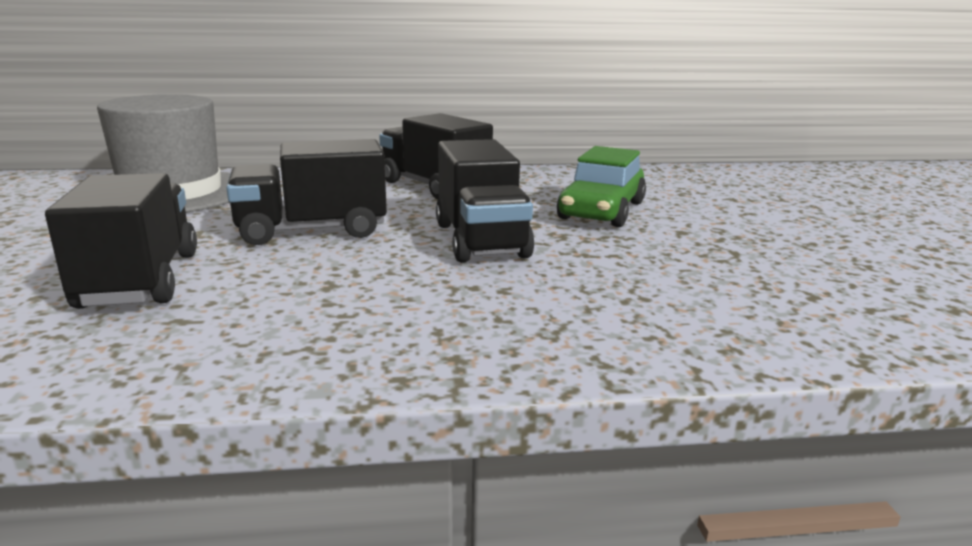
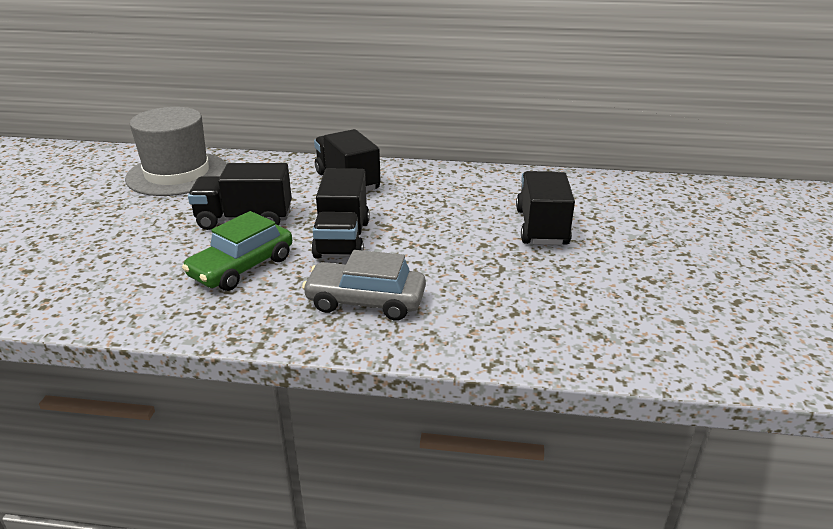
camera: 15 degrees right, 10 degrees up
(140, 280) = (134, 252): black truck -> black truck (541, 227)
(585, 304) = (365, 301): none -> grey car
(601, 211) = (445, 218): green car -> green car (242, 267)

